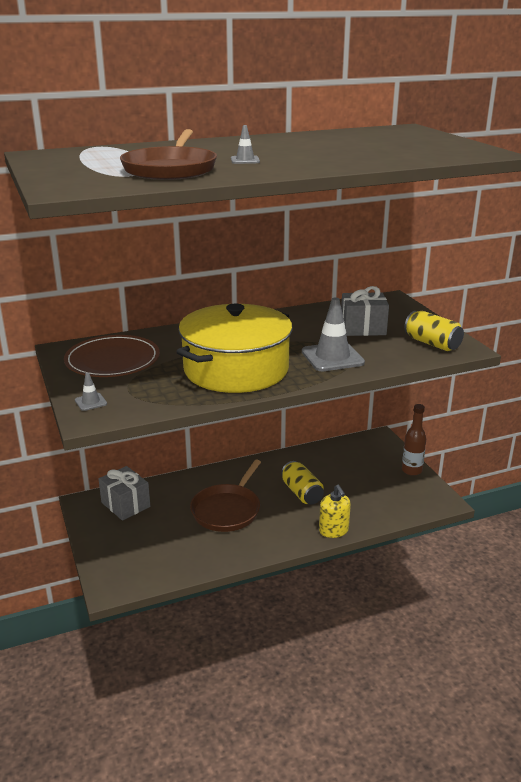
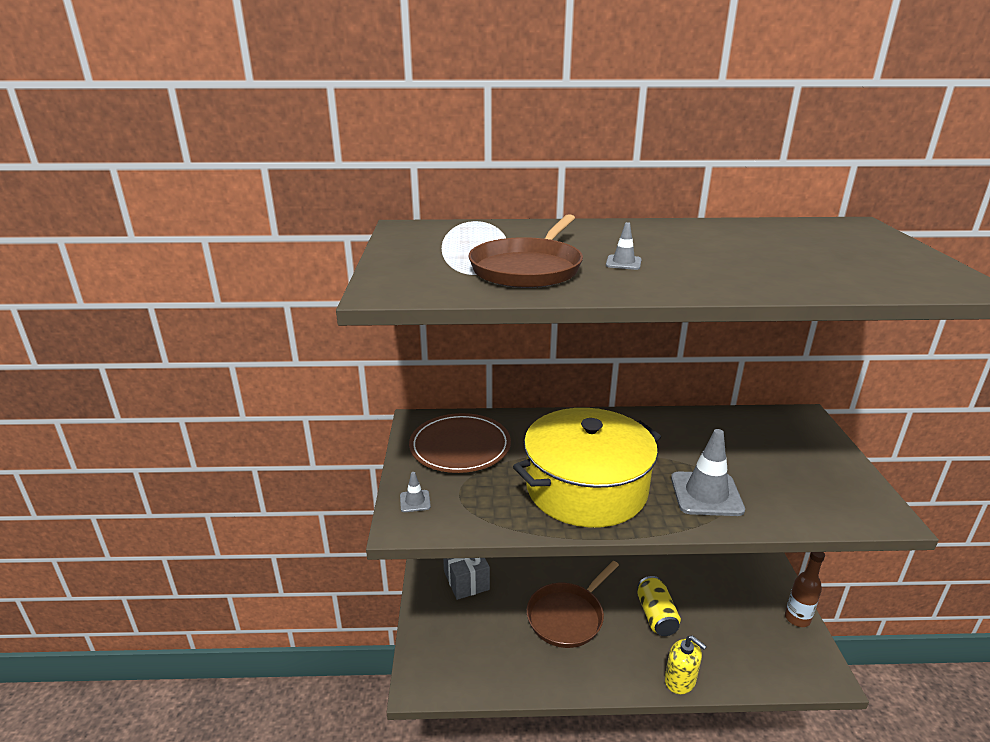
camera: 20 degrees right, 0 degrees up
(333, 530) = (680, 680): yellow soap dispenser -> yellow soap dispenser turned 45 degrees counterclockwise
(363, 328) = (757, 456): grey gift -> none
(432, 343) = (843, 498): yellow can -> none

